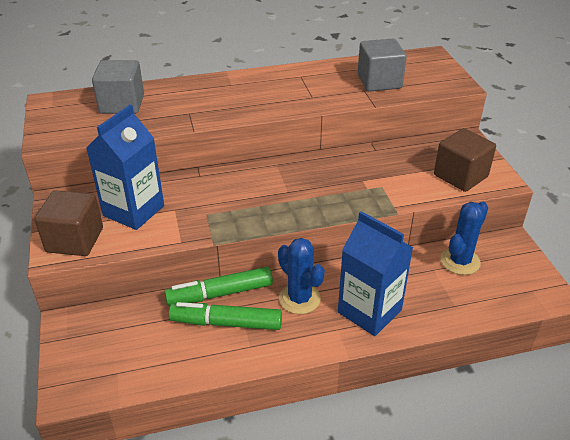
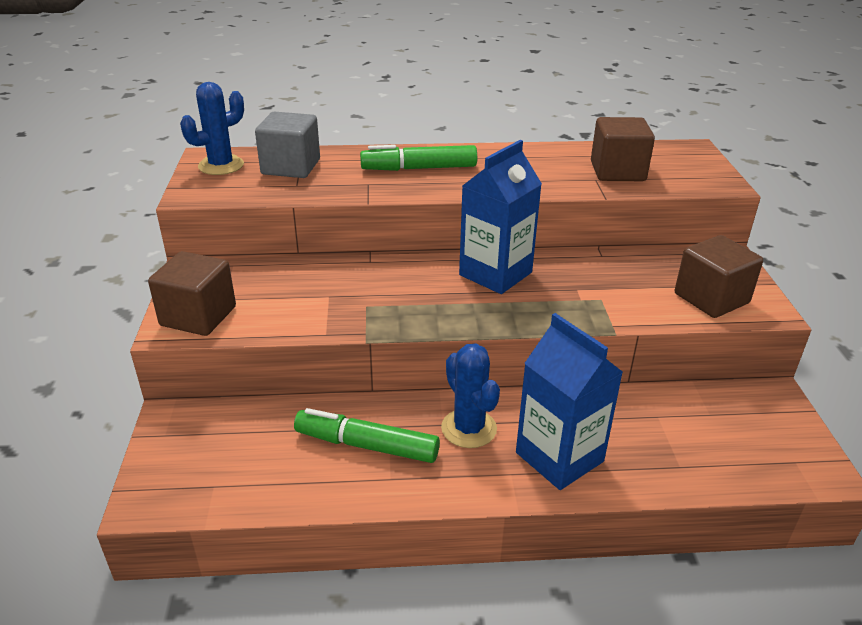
camera: 10 degrees right, 5 degrees down
(133, 211) = (278, 292): blue carton -> blue carton (495, 274)
(220, 293) = (367, 408): green marker -> green marker (419, 168)
(379, 82) = (617, 171): grey cube -> brown cube
(460, 261) = (697, 410): blue cactus -> blue cactus (221, 165)

